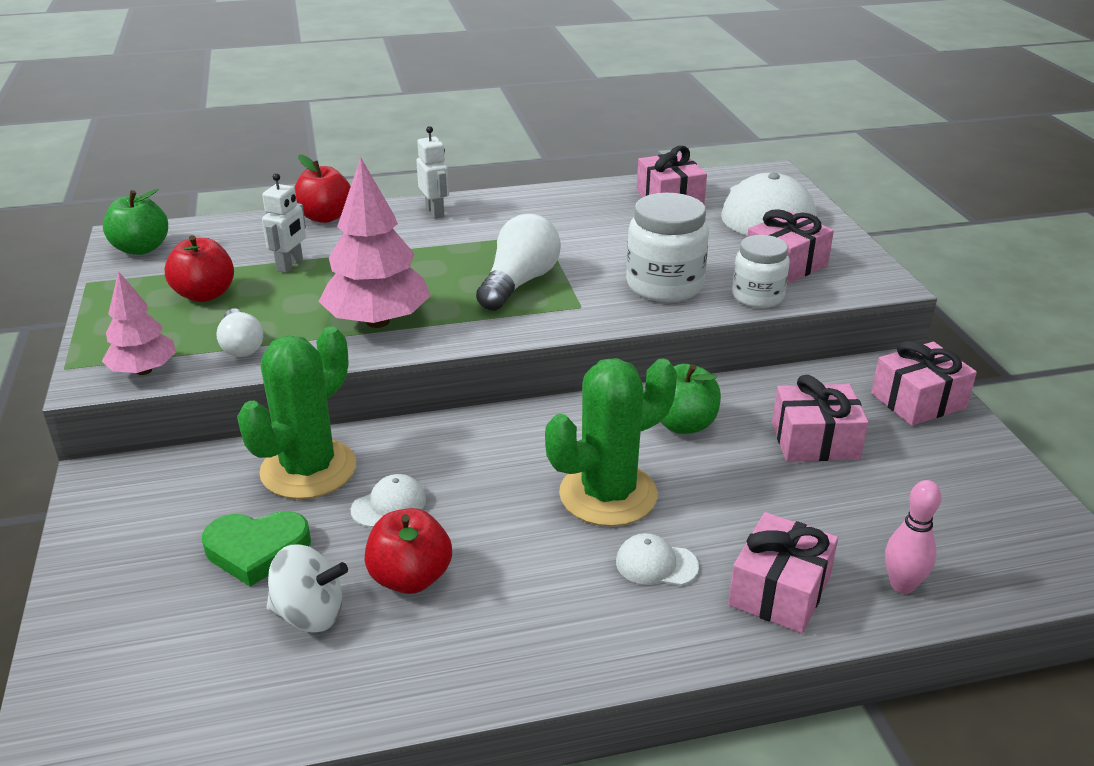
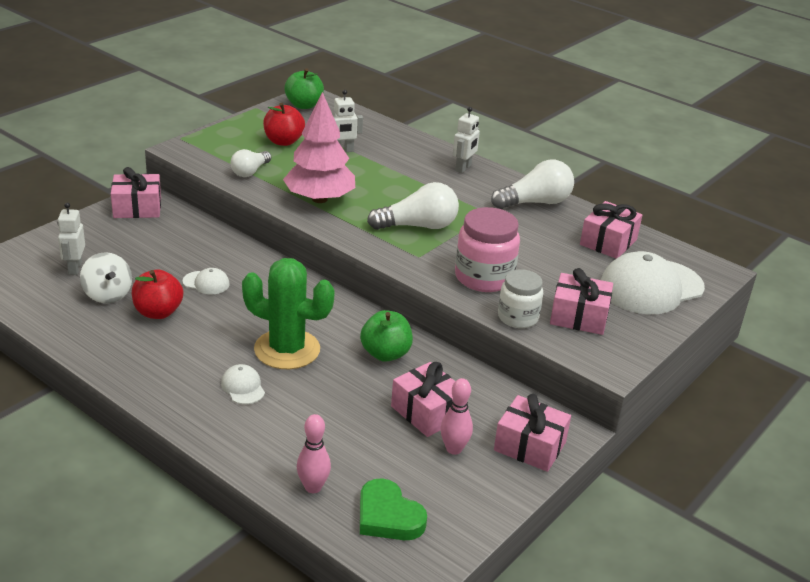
camera: 50 degrees right, 0 degrees up
(144, 370) = (200, 157): pink tree -> none
(196, 625) = (74, 268): none -> white robot
(257, 550) = (136, 261): green heart -> green heart (388, 516)
(308, 469) = (209, 247): green cactus -> none
(325, 217) = (407, 138): red apple -> none
(554, 203) = (535, 202): none -> white light bulb
(664, 285) = (484, 277): white jar -> pink jar
(779, 591) = (262, 439): pink gift -> pink gift (137, 208)
(893, 450) = (454, 449): none -> pink bowling pin

